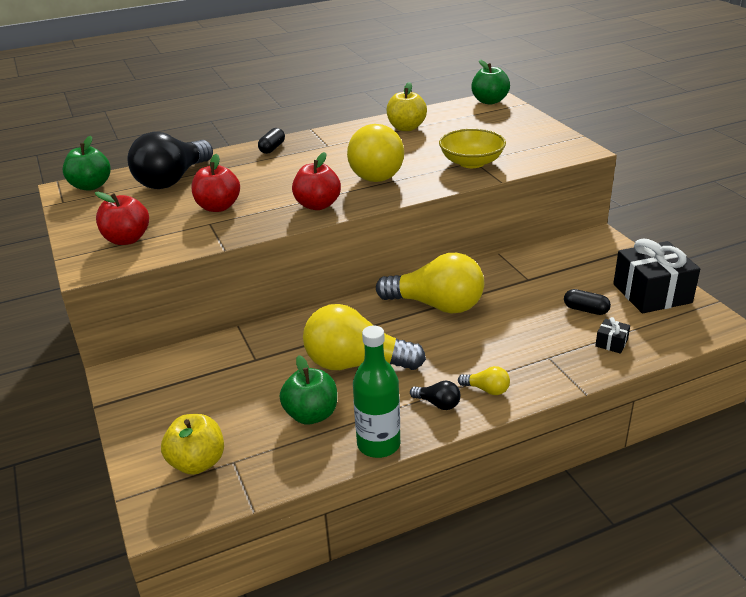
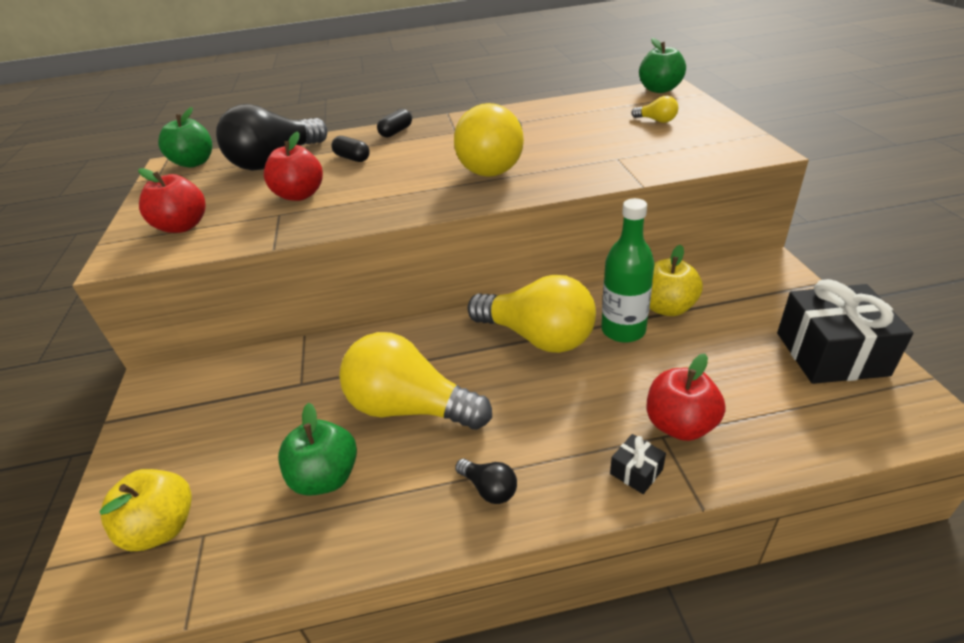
camera: 15 degrees right, 5 degrees up
(317, 205) = (407, 201): red apple -> red apple (679, 425)
(378, 444) = (388, 544): green bottle -> green bottle (623, 330)
(406, 128) = (552, 115): yellow apple -> yellow apple (667, 307)
(471, 162) = (613, 159): yellow bowl -> none
(487, 390) = (562, 476): yellow light bulb -> yellow light bulb (656, 120)
(585, 310) = (731, 367): black capsule -> black capsule (352, 158)
(611, 343) = (758, 426): black gift -> black gift (636, 471)

